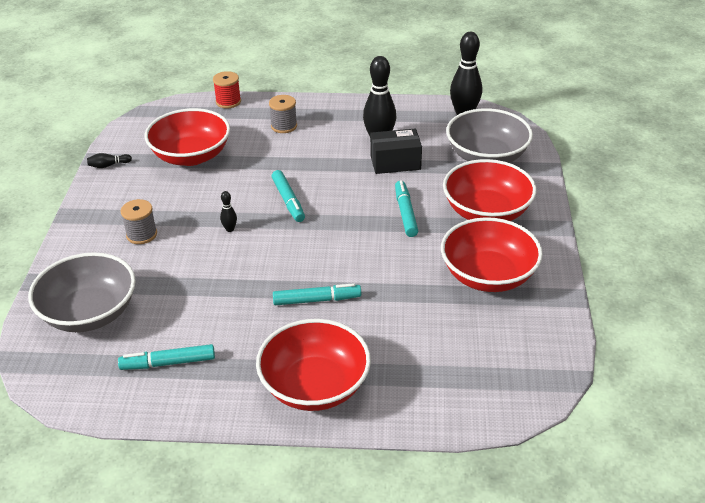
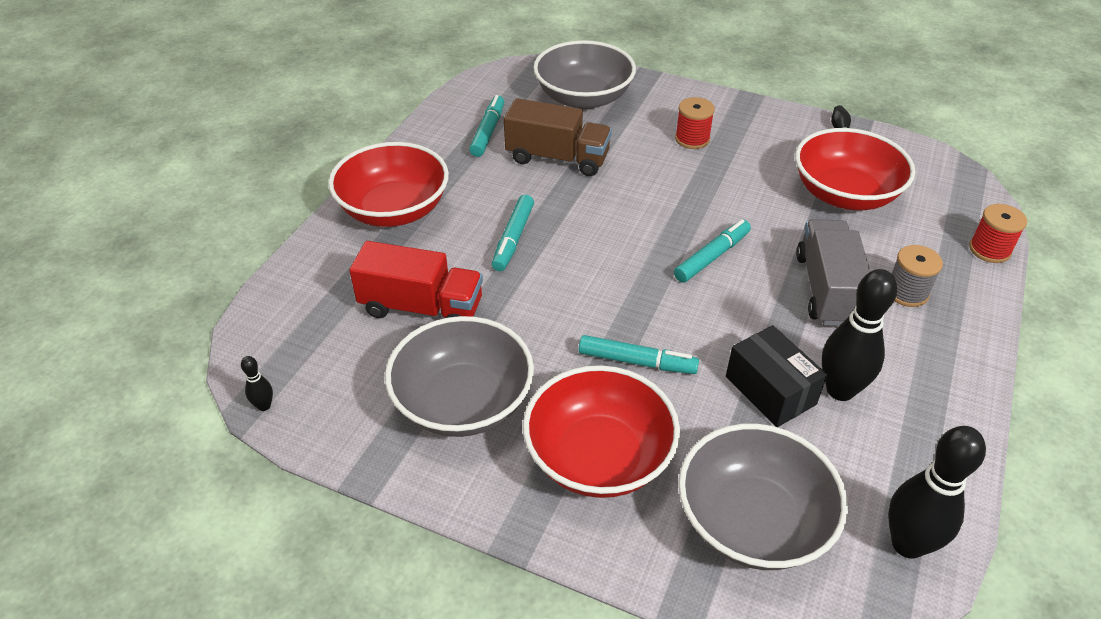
camera: 110 degrees right, 5 degrees up
(141, 234) = (692, 139): grey spool -> red spool
(196, 304) = (557, 158): none -> brown truck
(230, 229) = (673, 200): black bowling pin -> black bowling pin (264, 406)
(288, 201) = (712, 257): turquoise marker -> turquoise marker turned 135 degrees clockwise
(297, 153) = (827, 289): none -> grey truck
(395, 162) = (770, 390): black box -> black box turned 45 degrees counterclockwise
(419, 325) = (421, 307): none -> red truck
(488, 275) = (463, 402): red bowl -> grey bowl

